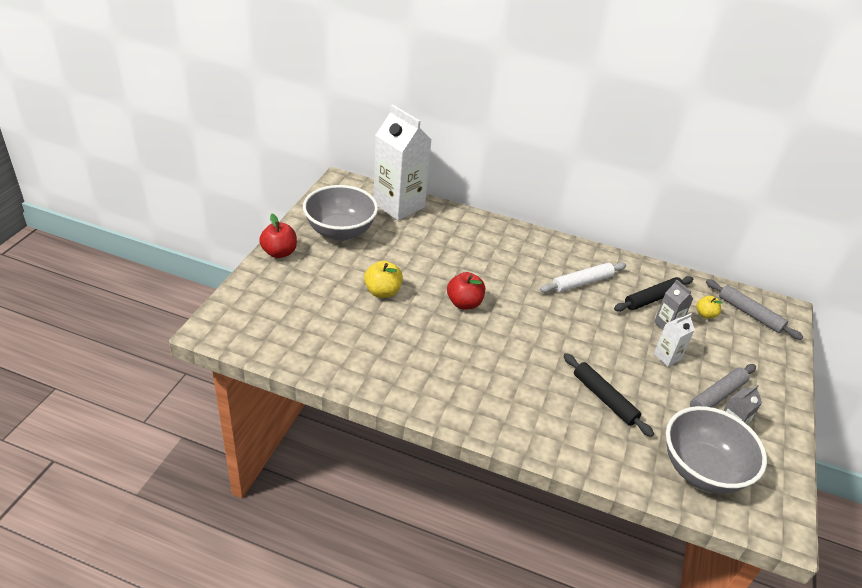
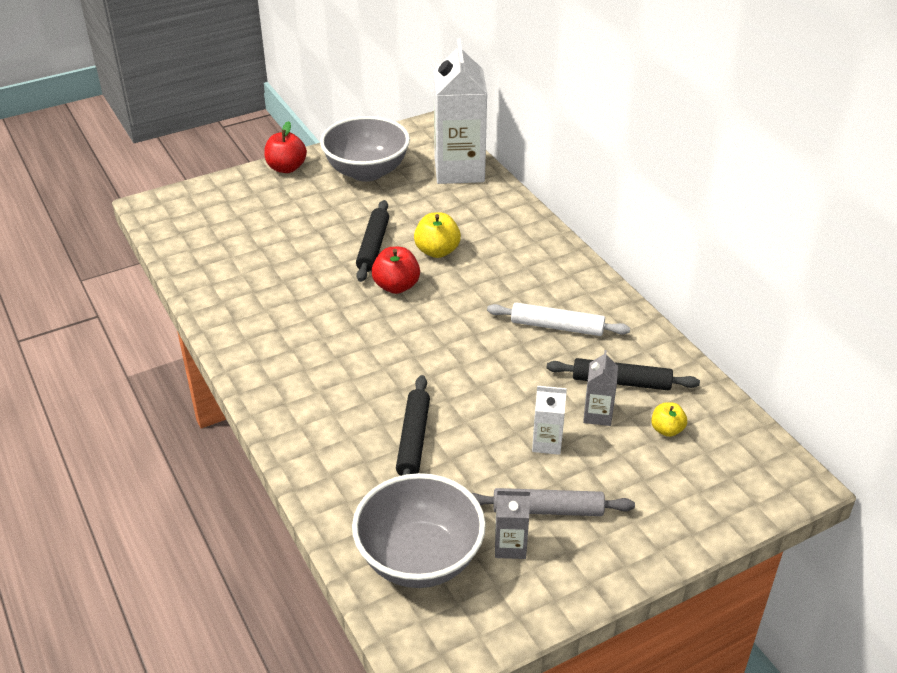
camera: 45 degrees right, 0 degrees up
(382, 292) = (332, 241): yellow apple -> yellow apple (437, 251)
(414, 283) = (373, 246): none -> black rolling pin
(750, 314) = (733, 460): grey rolling pin -> none

